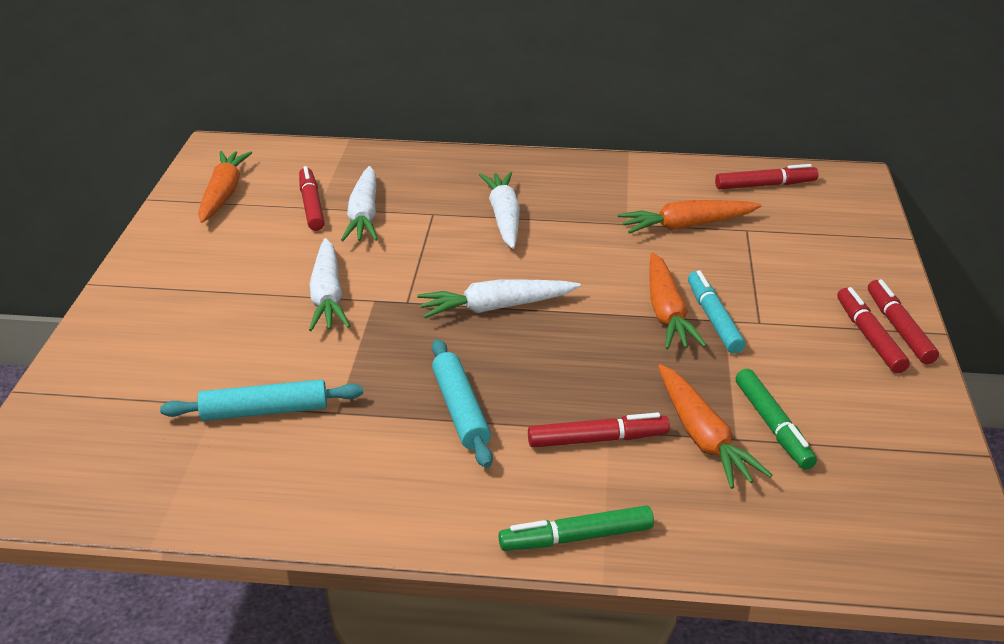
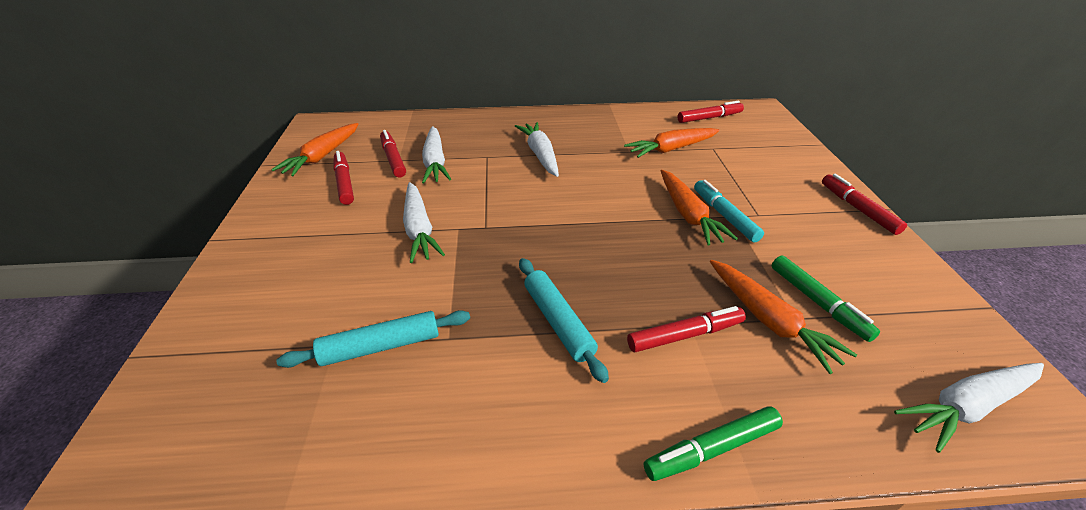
camera: 10 degrees left, 5 degrees up
(223, 194) = (322, 156): orange carrot -> orange carrot turned 150 degrees counterclockwise
(496, 307) = (558, 224): white carrot -> white carrot (967, 406)
(869, 337) = (842, 218): red marker -> red marker (344, 183)

